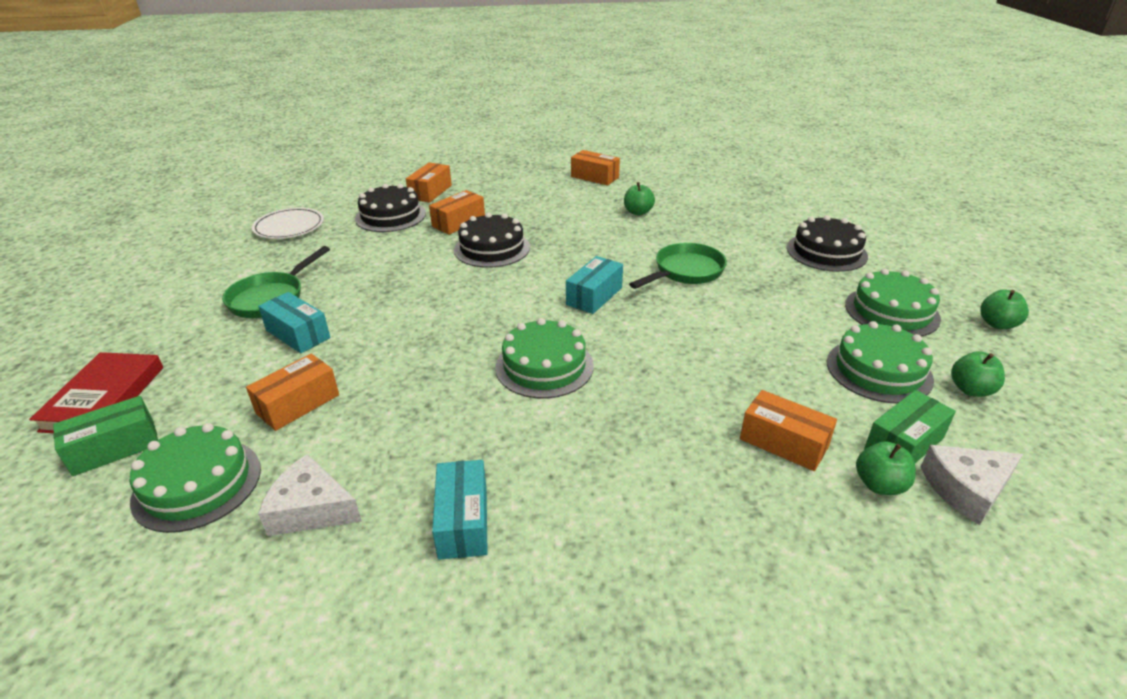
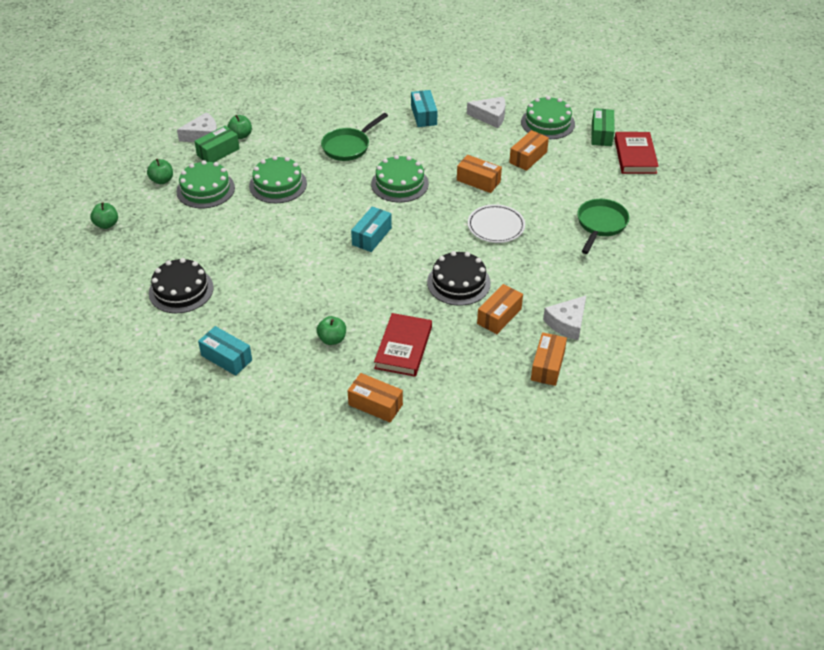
camera: 175 degrees right, 10 degrees up
(114, 448) = (601, 134): green box -> green box turned 45 degrees counterclockwise
(289, 227) = (650, 303): white plate -> white plate (496, 226)
(298, 334) = (560, 198): turquoise box -> turquoise box (226, 358)
(390, 216) = (567, 323): black cake -> white cheese
(565, 205) = (403, 348): none -> red book
(685, 272) = (302, 263): green pan -> green pan (348, 146)
(783, 442) = (276, 150): orange box -> orange box (478, 181)
(891, 311) = (169, 232): green cake -> green cake (278, 184)

